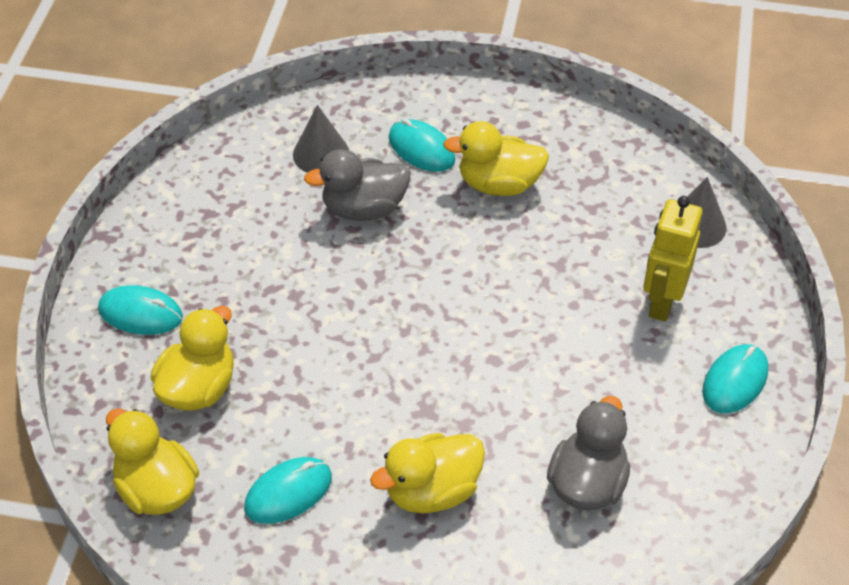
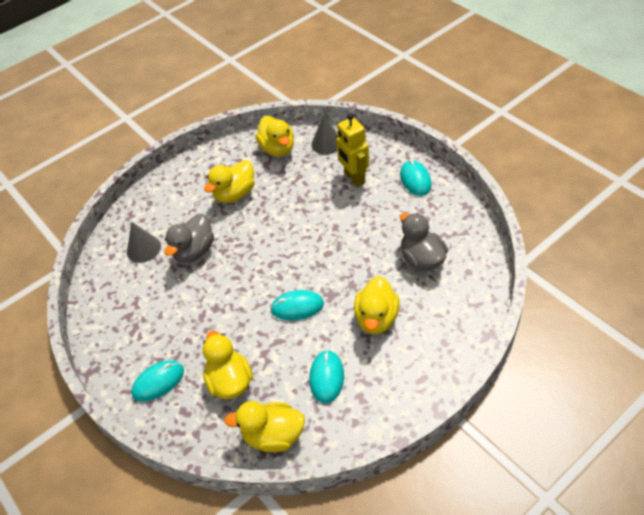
camera: 45 degrees left, 0 degrees up
(421, 149) = (184, 209): turquoise mouse -> turquoise mouse (297, 307)
(628, 175) = (278, 149): none -> yellow duck

